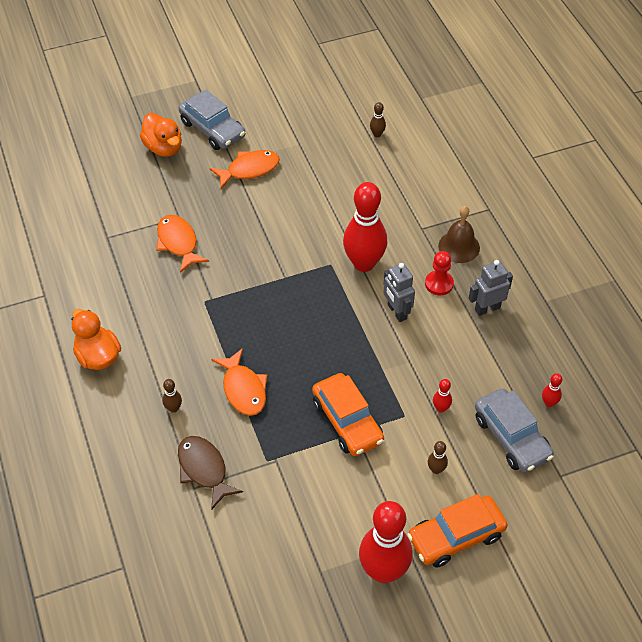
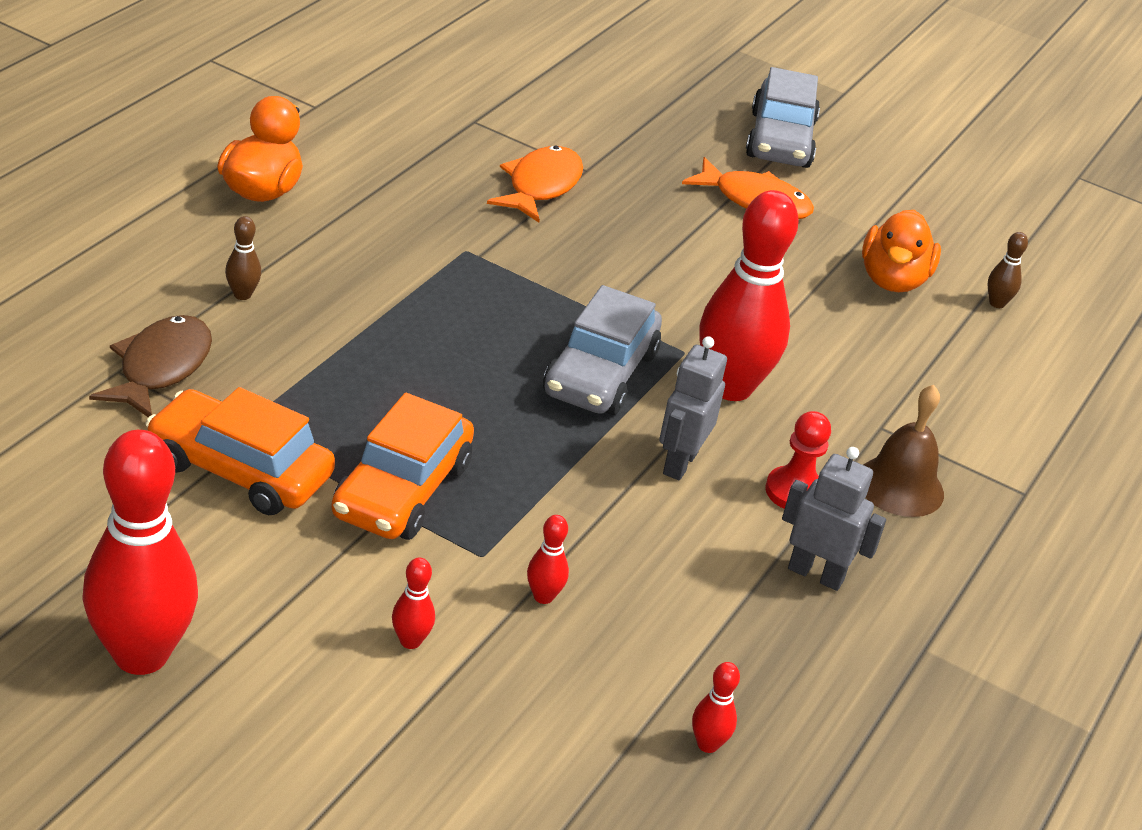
camera: 45 degrees right, 15 degrees down
(164, 148) = (688, 110): orange duck -> orange duck (892, 280)
(243, 389) = (348, 351): orange fish -> none
(436, 469) = (410, 641): brown bowling pin -> red bowling pin
(456, 537) = (293, 725): orange car -> orange car (239, 470)
(511, 437) = (578, 719): grey car -> grey car (600, 374)

